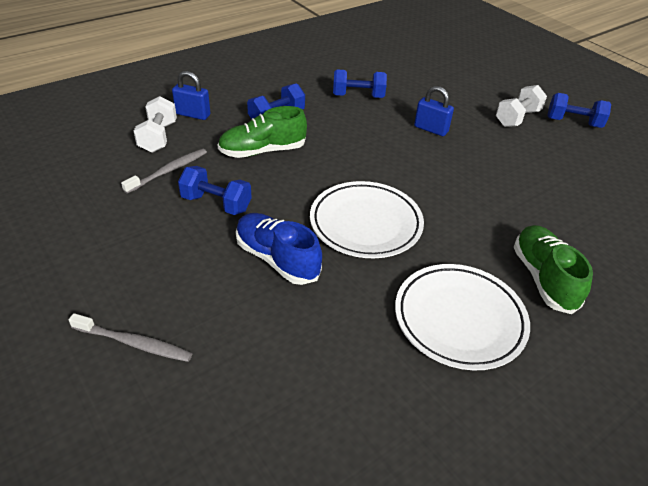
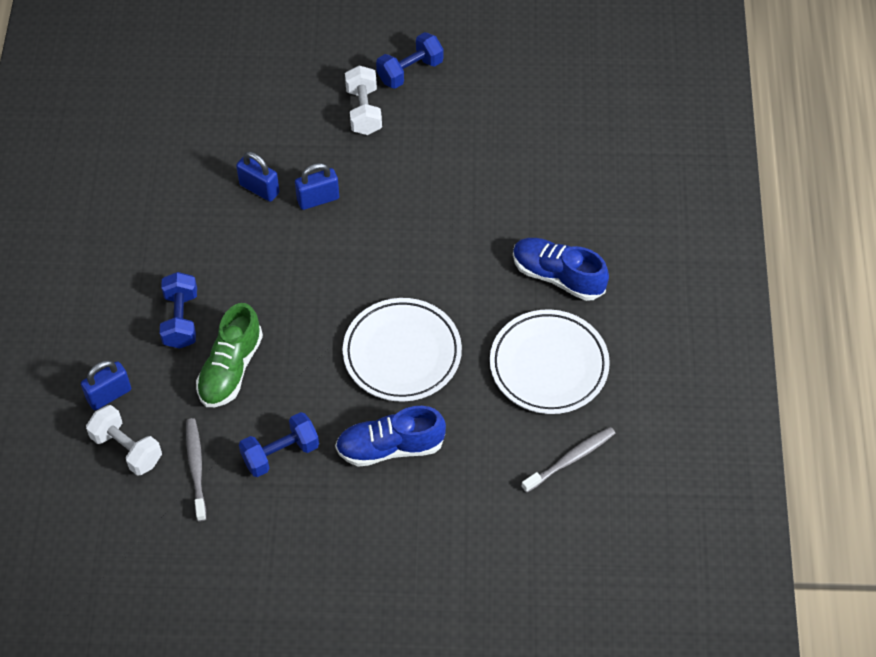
camera: 50 degrees left, 15 degrees up
(134, 343) = (402, 596): grey toothbrush -> grey toothbrush (570, 459)
(358, 96) = (206, 219): blue dumbbell -> none
(405, 105) = (259, 189): none -> blue padlock
(543, 278) = (558, 276): green shoe -> blue shoe

